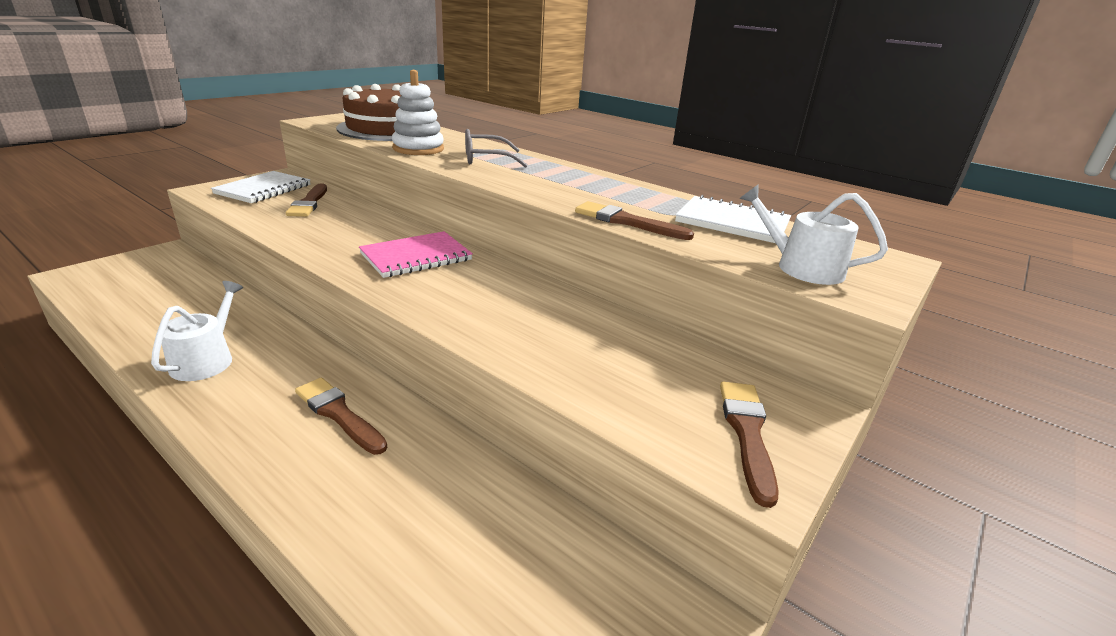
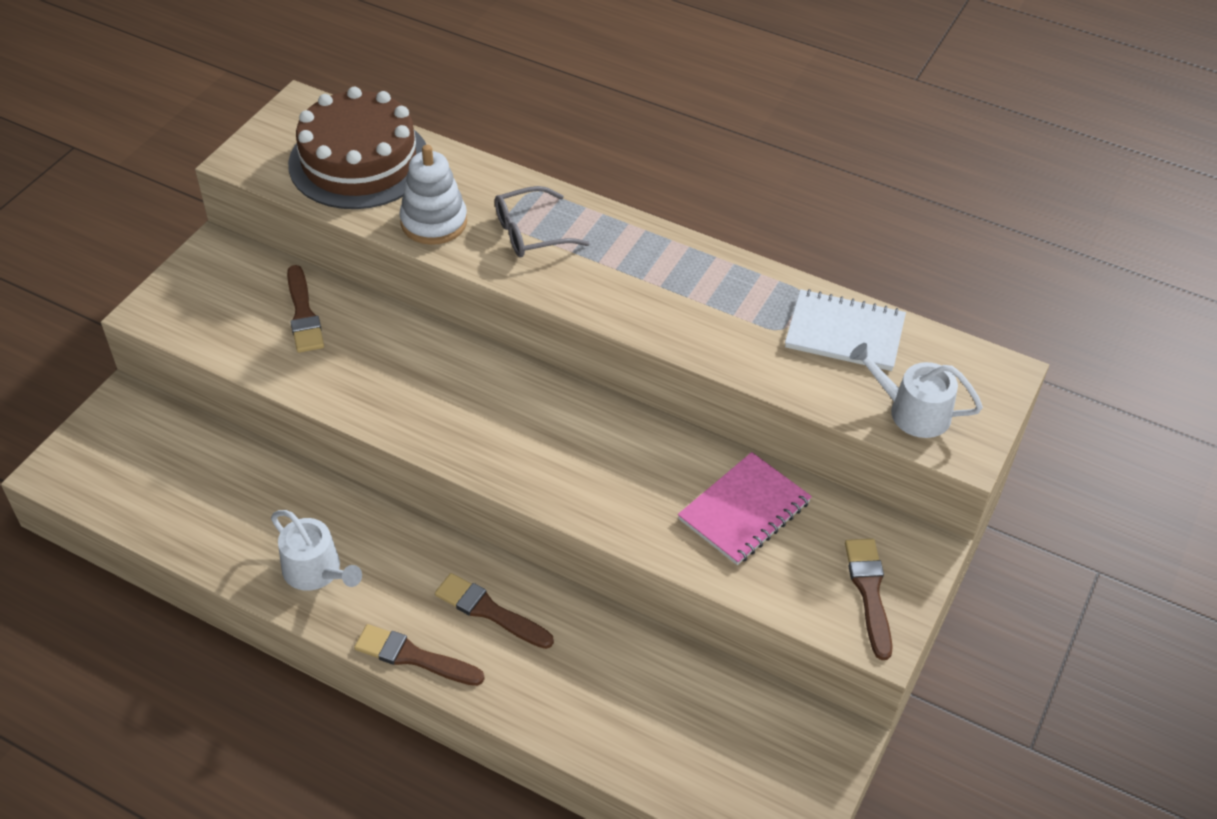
camera: 10 degrees left, 20 degrees up
(206, 359) = (316, 571): white watering can -> white watering can turned 135 degrees clockwise
(263, 189) = (223, 292): white notebook -> none
(416, 257) = (495, 404): pink notebook -> pink notebook (744, 511)
(627, 222) = (735, 360): brown brush -> brown brush (413, 657)

